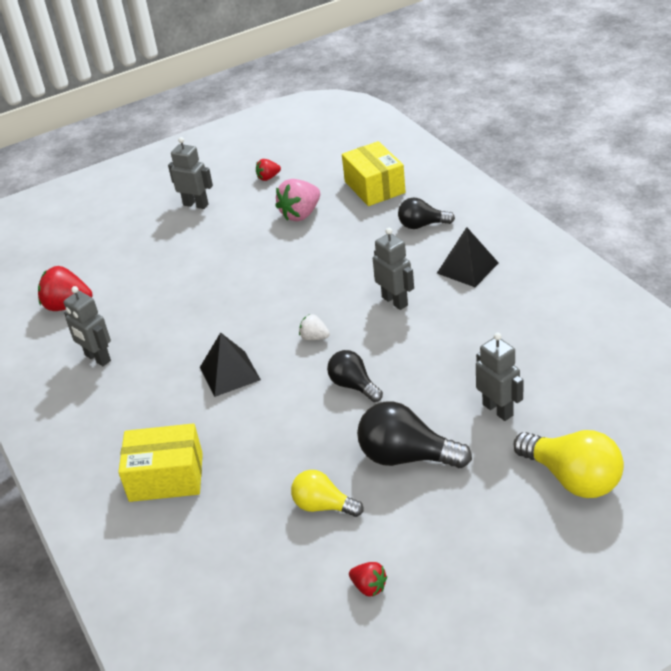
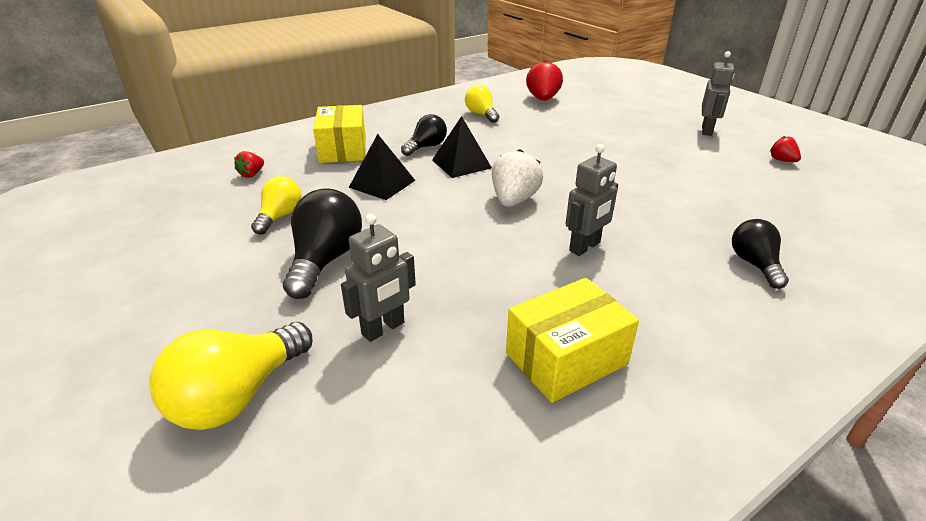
camera: 80 degrees right, 5 degrees down
(97, 358) = (481, 114): grey robot -> yellow light bulb
(301, 214) = (725, 182): pink strawberry -> none
(314, 337) = (514, 200): white strawberry -> white strawberry, size x1.83
(353, 386) = (438, 225): black light bulb -> black light bulb (426, 147)
(369, 587) = (170, 243): red strawberry -> red strawberry (252, 174)
(374, 187) = (817, 226): yellow box -> yellow box (566, 359)
(467, 268) = (674, 304): black pyramid -> black pyramid (382, 183)

